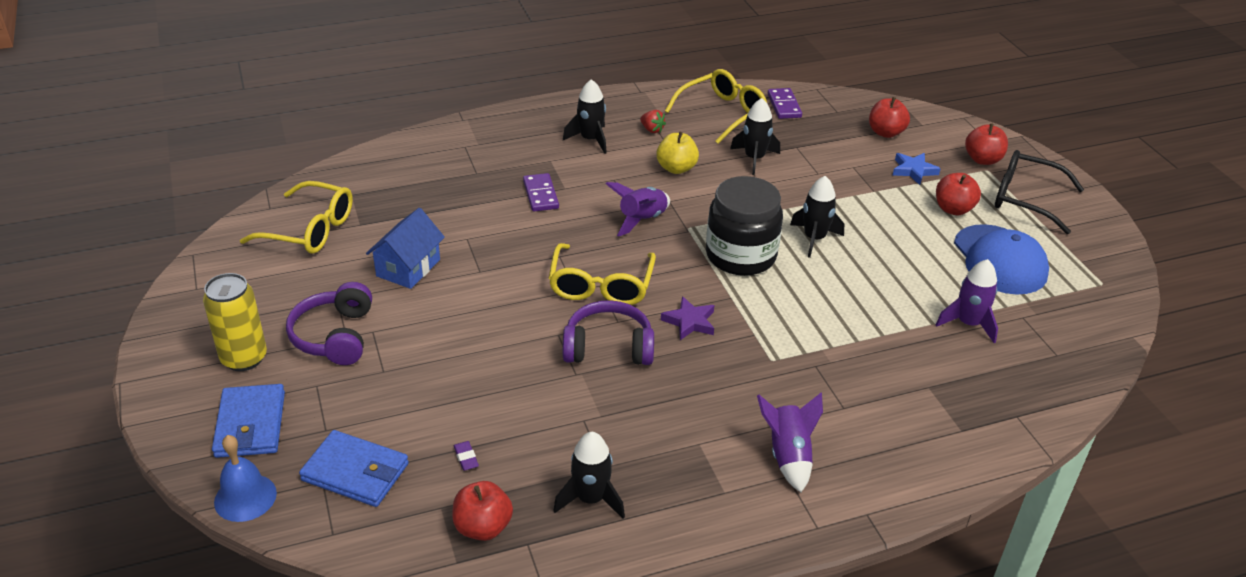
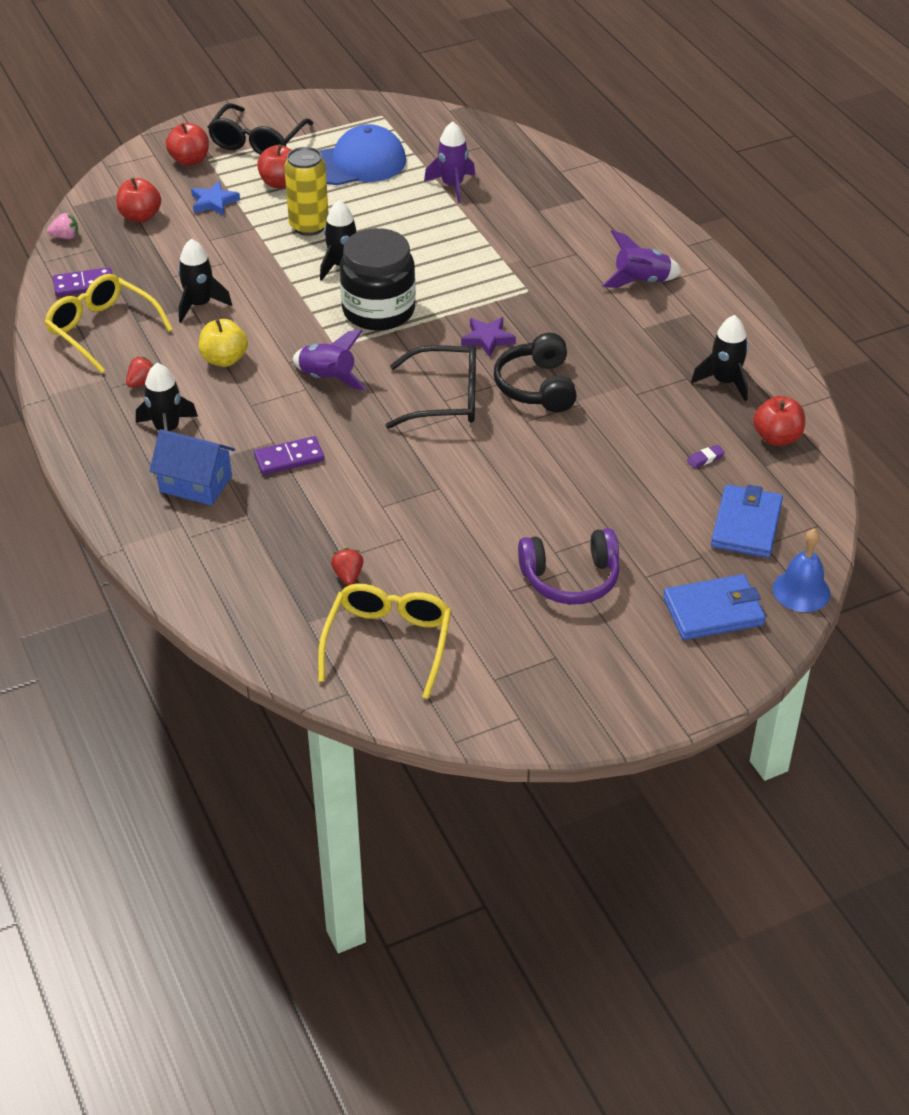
camera: 95 degrees left, 5 degrees up
(244, 358) = (623, 642): yellow can -> yellow can (309, 226)
(392, 215) = (348, 576): none -> red strawberry
(408, 268) = (445, 543): blue house -> blue house (195, 484)
(601, 285) = (445, 399): yellow glasses -> black glasses
(608, 347) = (537, 387): purple headphones -> black headphones
(852, 98) = (65, 237): none -> pink strawberry

